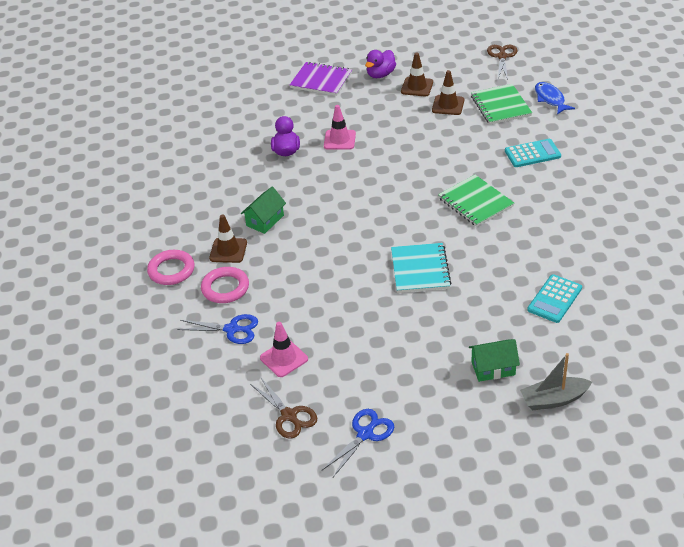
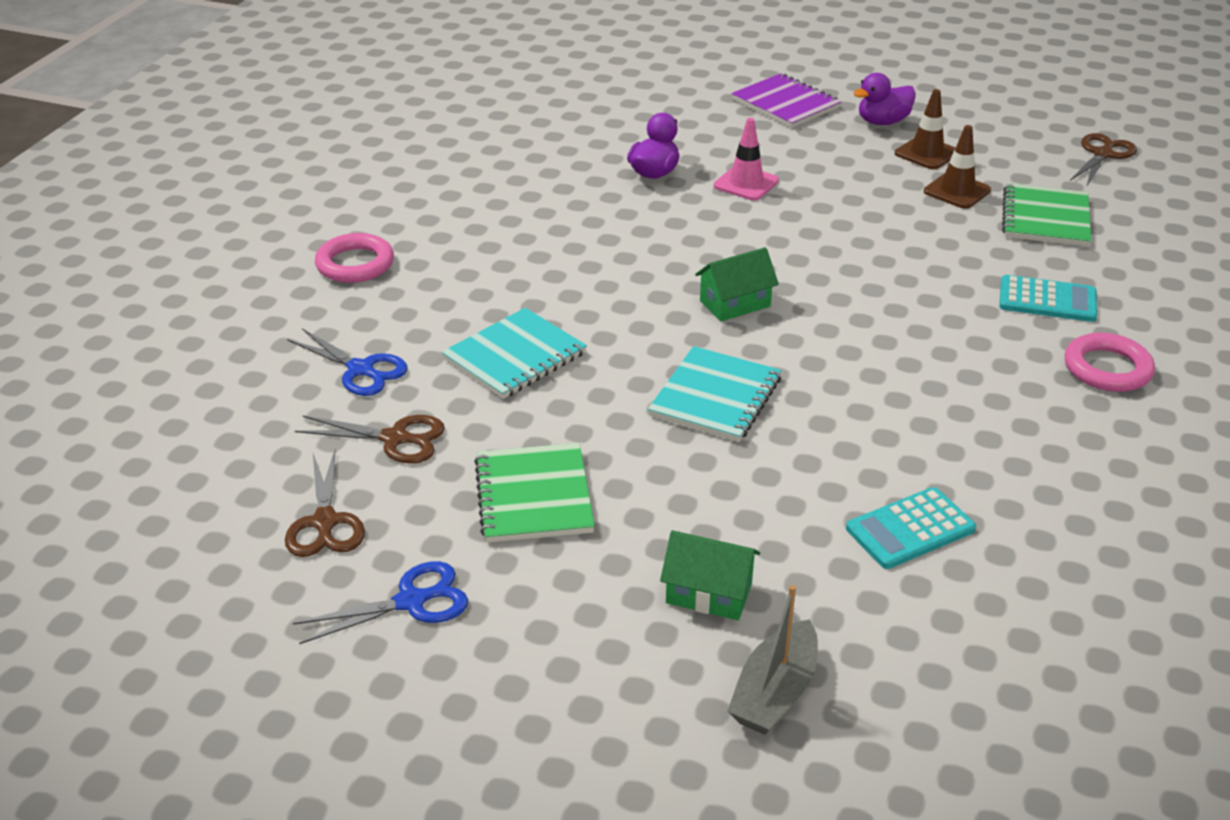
camera: 25 degrees right, 5 degrees down
(225, 288) = (404, 313): pink ring -> pink ring (1107, 368)
(228, 250) = (455, 267): brown traffic cone -> none
(265, 220) = (542, 248): green house -> green house (735, 303)
(284, 358) = (394, 438): pink traffic cone -> brown scissors
(304, 289) = (515, 356): none -> turquoise notebook
(475, 202) = (890, 335): green notebook -> green notebook (534, 496)
(550, 99) = (1142, 234): blue fish -> none
(554, 399) = (774, 692): grey boat -> grey boat turned 75 degrees counterclockwise

